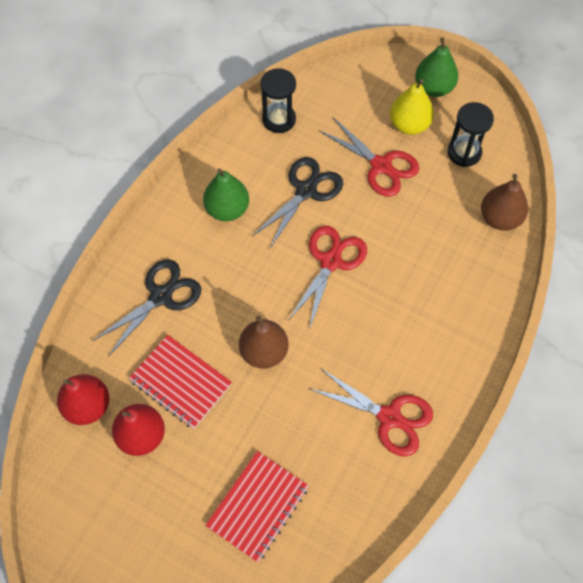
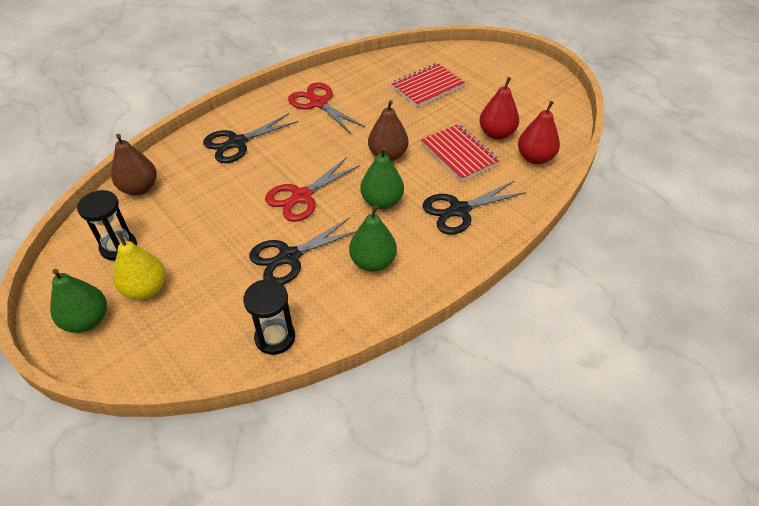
camera: 160 degrees left, 15 degrees down
(245, 282) = (382, 201): none -> green pear
(381, 165) = (204, 258): red scissors -> none
(445, 313) = (237, 142): none -> black scissors

